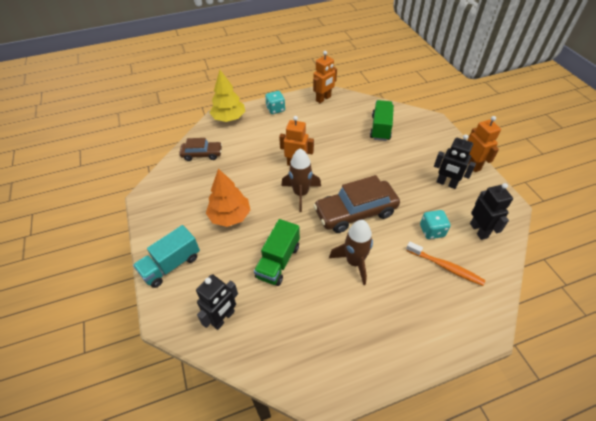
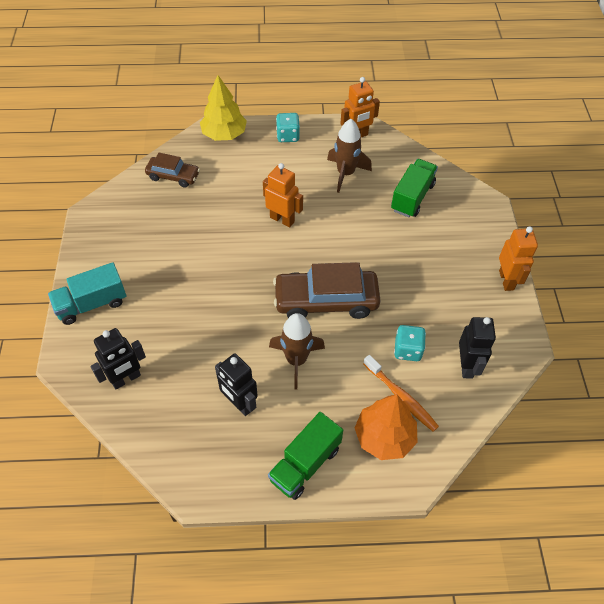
camera: 15 degrees right, 5 degrees up
(230, 216) = (177, 264): orange tree -> orange tree (384, 437)
(278, 261) = (210, 334): green truck -> green truck (305, 464)
(301, 194) = (270, 259): brown rocket -> brown rocket (345, 174)
(446, 183) = (459, 295): black robot -> black robot (239, 404)

